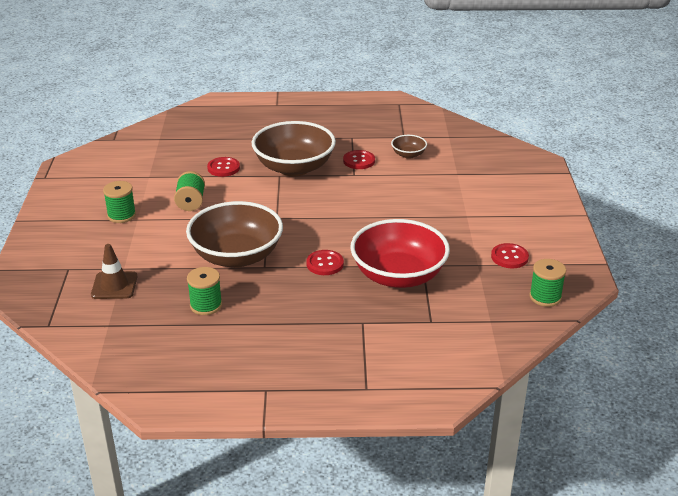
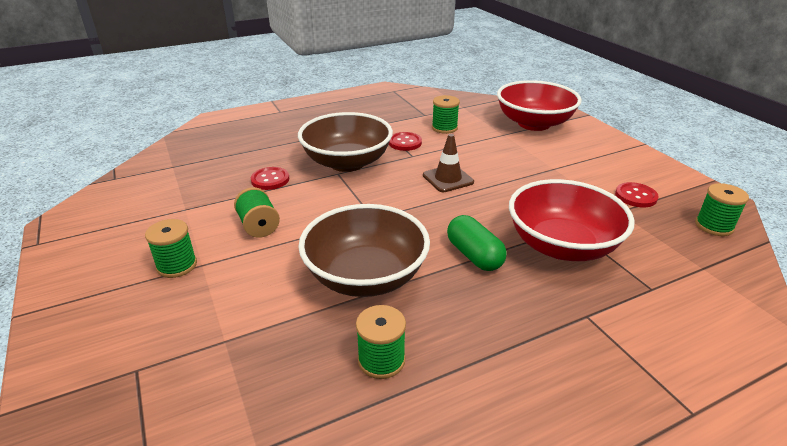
camera: 25 degrees left, 0 degrees up
(114, 286) = (226, 374): brown traffic cone -> brown traffic cone (448, 179)
(325, 264) = (474, 255): red button -> green capsule
(408, 155) = (444, 128): brown bowl -> green spool
(499, 169) = (534, 123): none -> red bowl

